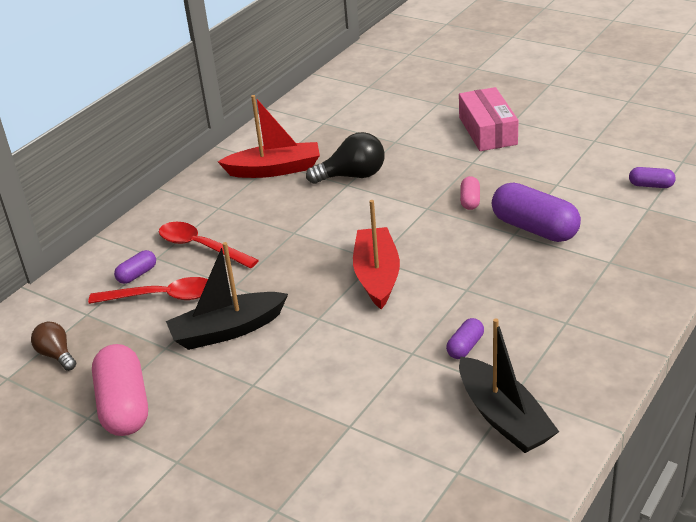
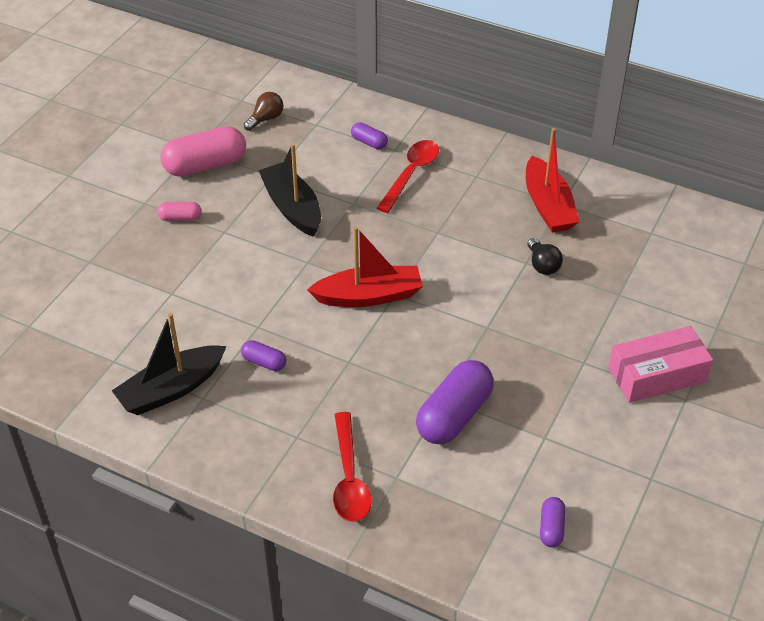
camera: 80 degrees right, 10 degrees up
(162, 297) = (338, 162): red spoon -> red spoon (349, 478)
(352, 176) = (542, 265): black light bulb -> black light bulb, size x0.63
(470, 200) = (503, 361): pink capsule -> pink capsule (180, 218)

